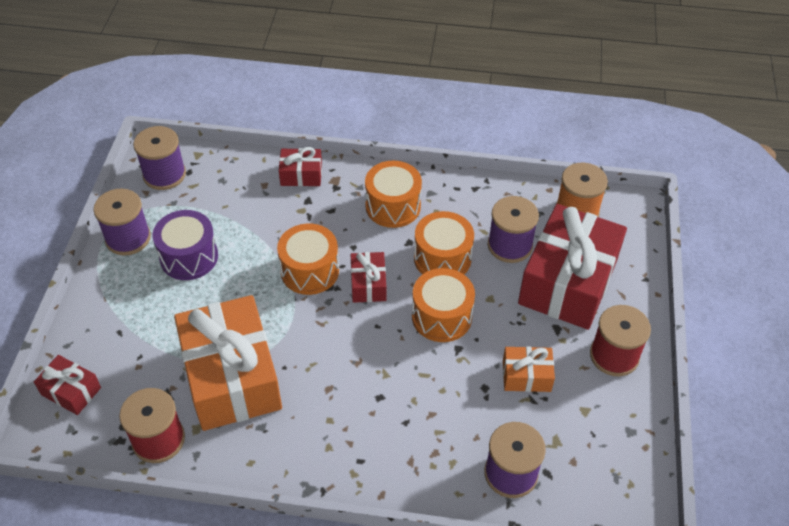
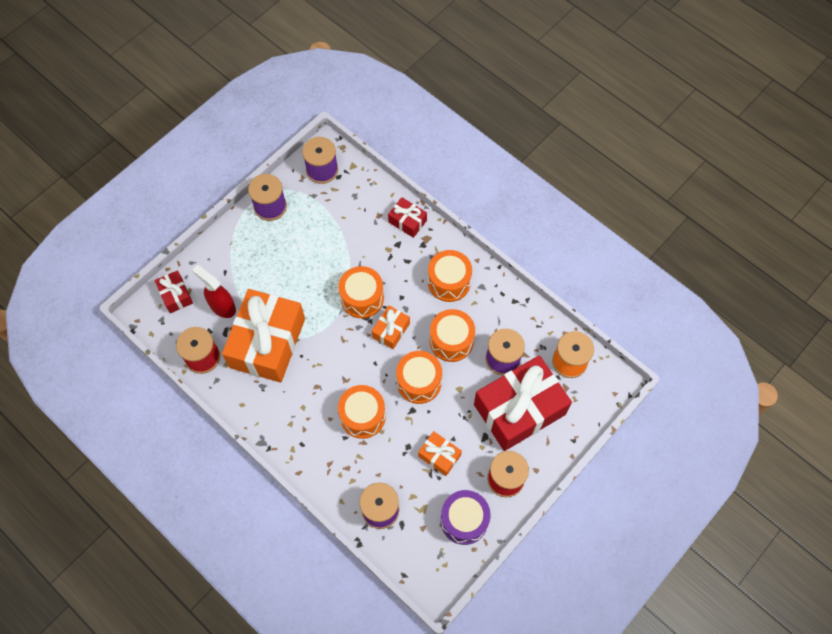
camera: 35 degrees right, 15 degrees up
(143, 370) = (222, 306): none -> red spray bottle
(189, 257) = (297, 243): purple drum -> purple drum (464, 520)
(368, 284) = (391, 330): red gift -> orange gift
(408, 387) = (362, 416): none -> orange drum

